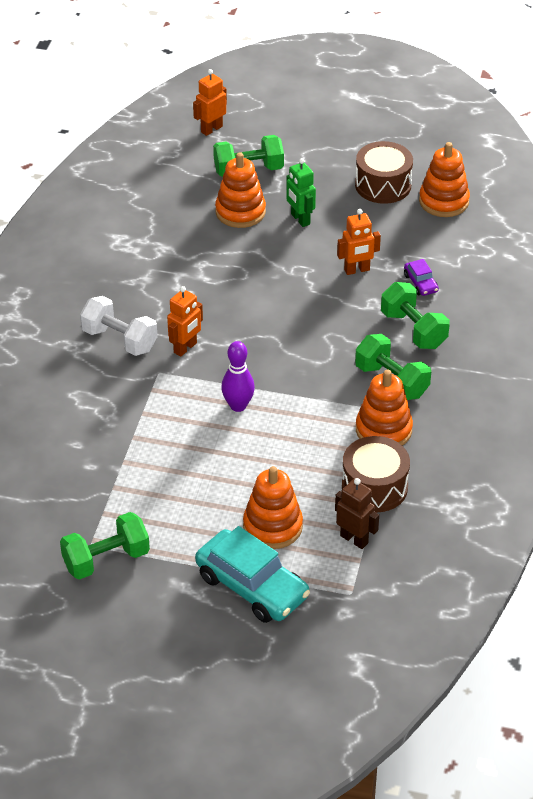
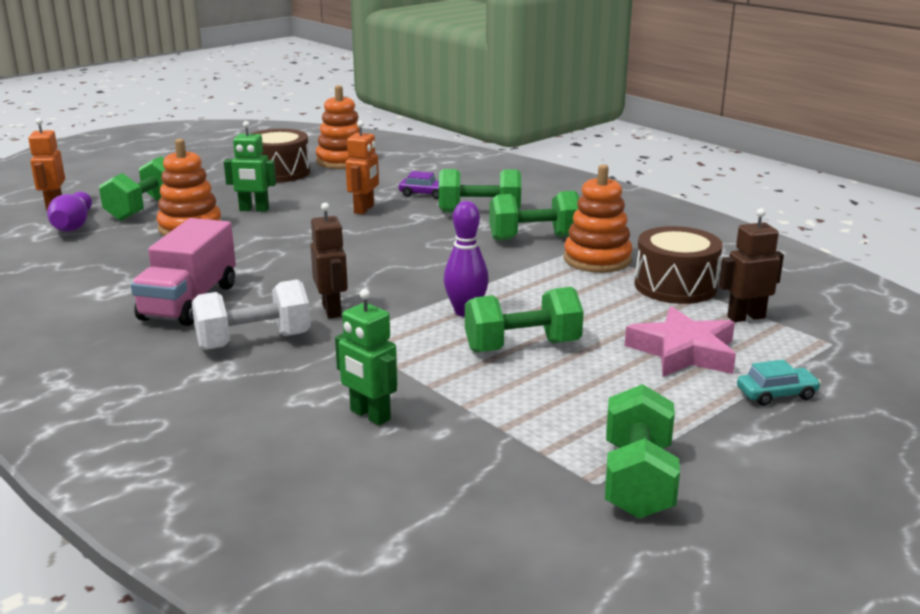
camera: 55 degrees left, 20 degrees down
(83, 430) = (369, 415): none -> green robot
(140, 284) = (189, 302): none -> pink truck
(185, 348) = (332, 310): orange robot -> brown robot
(192, 160) = (73, 225): none -> purple bowling pin
(214, 452) = (522, 347): none -> green dumbbell
(252, 586) = (776, 394): turquoise car -> turquoise car, size x0.46
(272, 526) = (683, 352): orange stacking toy -> pink star

